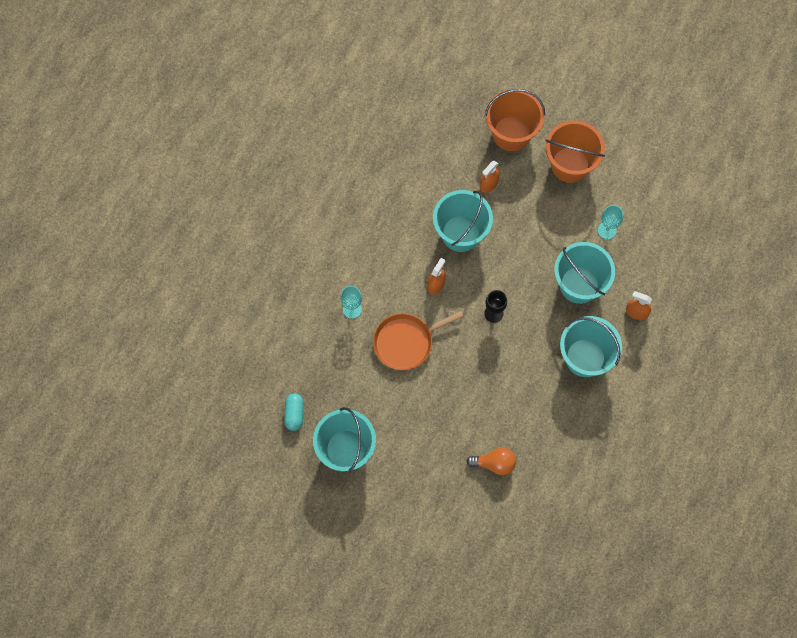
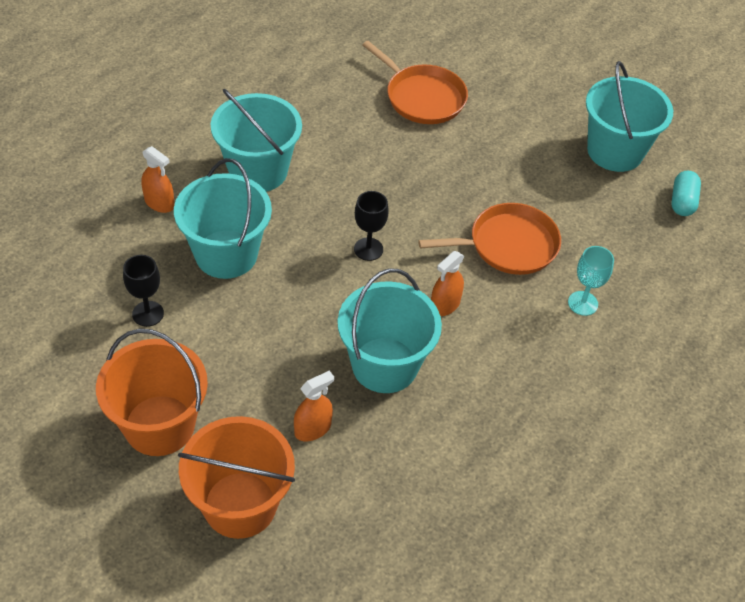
camera: 170 degrees left, 20 degrees down
(494, 463) = (422, 97): orange light bulb -> orange pan
(607, 230) = (148, 314): turquoise goblet -> black goblet

